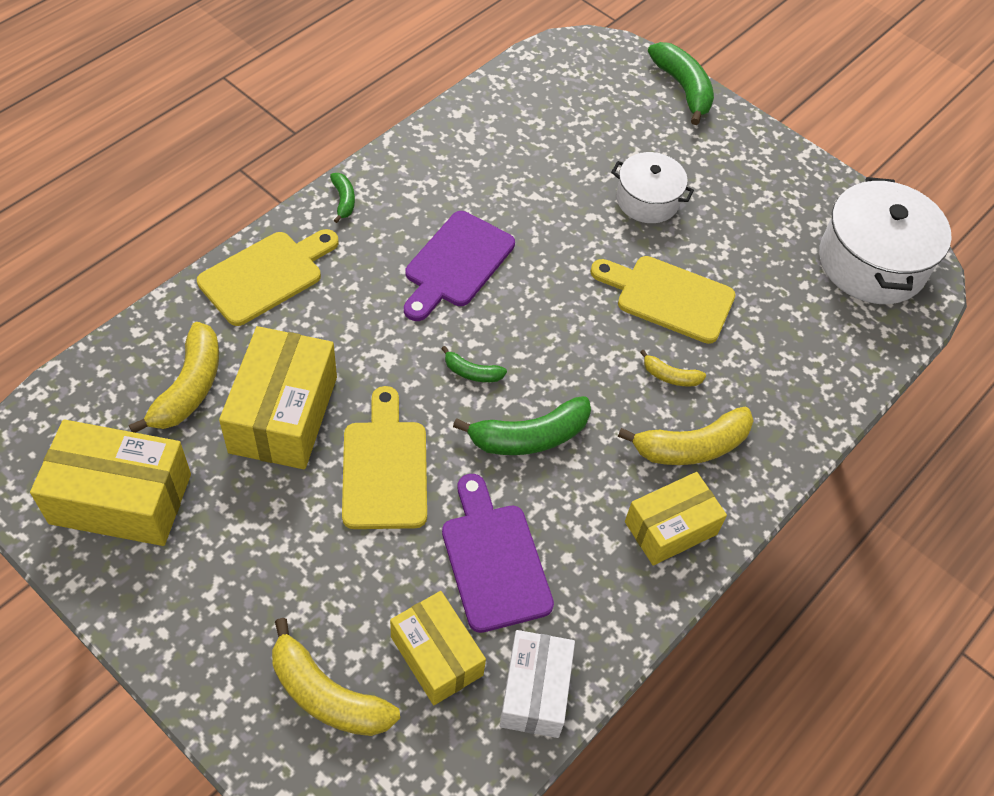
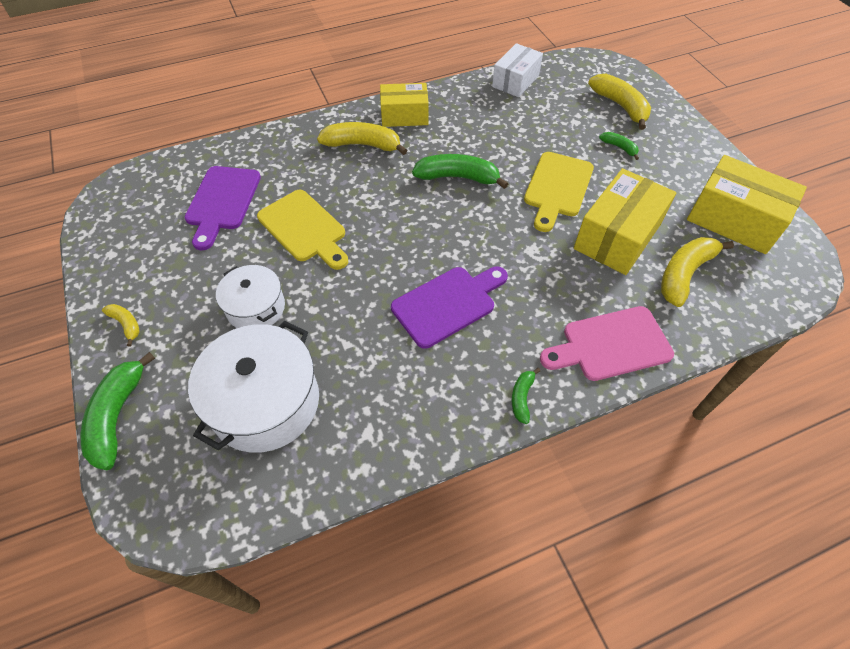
camera: 150 degrees left, 0 degrees up
(266, 275) = (611, 345): yellow cutting board -> pink cutting board
(436, 656) = (559, 104): yellow box -> none
(472, 372) = (475, 223): green banana -> green banana (619, 147)
(493, 560) = (511, 130): purple cutting board -> purple cutting board (222, 202)
(670, 376) = (345, 182): yellow banana -> yellow banana (126, 324)
(872, 262) = (140, 206): white pot -> white pot (265, 402)

